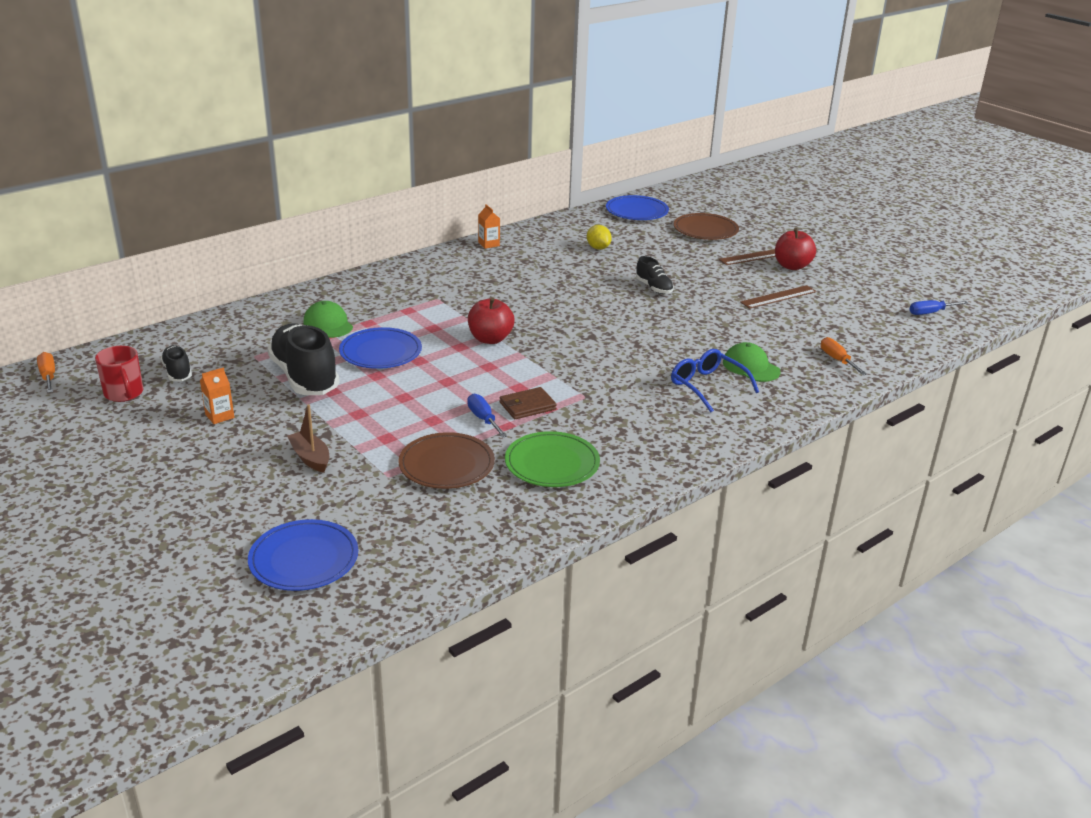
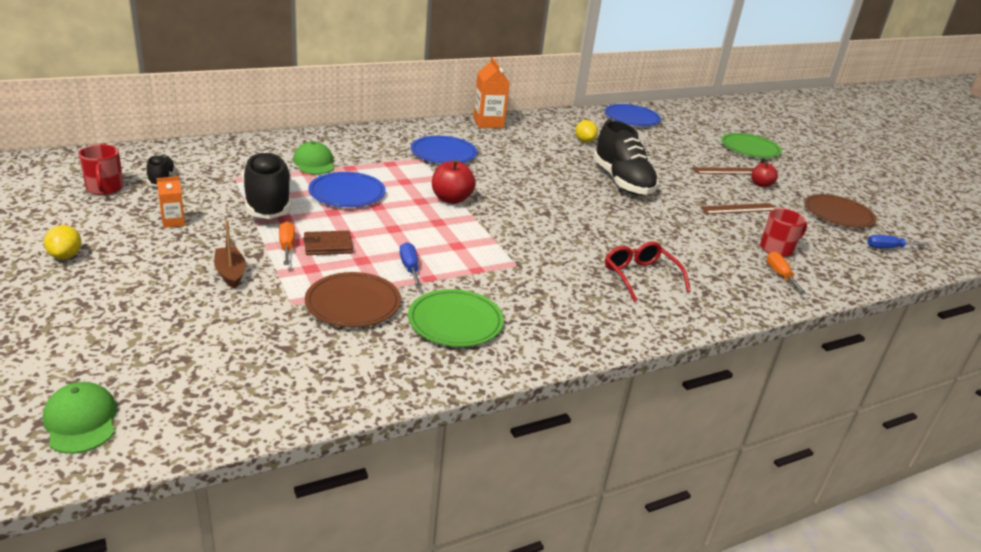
camera: 10 degrees right, 0 degrees up
(48, 376) = (53, 164): orange screwdriver -> orange screwdriver (287, 246)
(133, 472) = (66, 256): none -> yellow lemon
(304, 559) = (166, 368): blue plate -> blue plate (443, 153)
(489, 244) = (488, 123): orange carton -> orange carton, size x1.77
(527, 406) = (457, 263): brown wallet -> brown wallet (328, 245)
(654, 288) = (622, 181): black shoe -> black shoe, size x2.01
(705, 230) = (689, 142): brown plate -> brown plate (838, 214)
(707, 386) = (640, 277): blue glasses -> red glasses
(751, 367) = (690, 266): green cap -> green cap (81, 421)
(769, 226) = (750, 148): none -> green plate
(792, 266) = (761, 185): red apple -> red apple, size x0.65
(827, 333) = (777, 249): none -> red mug

